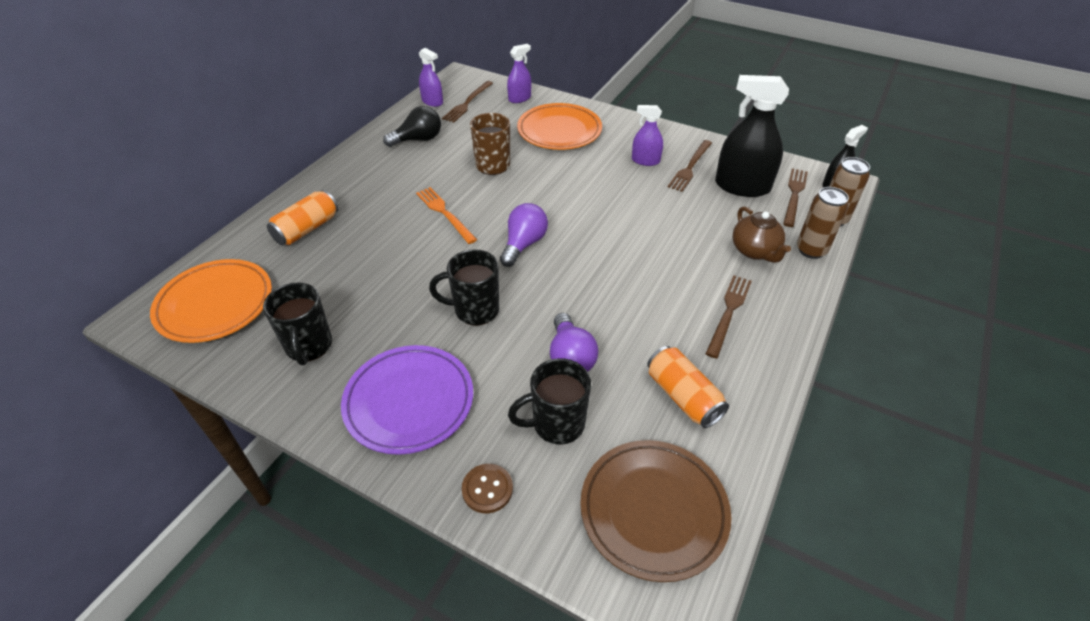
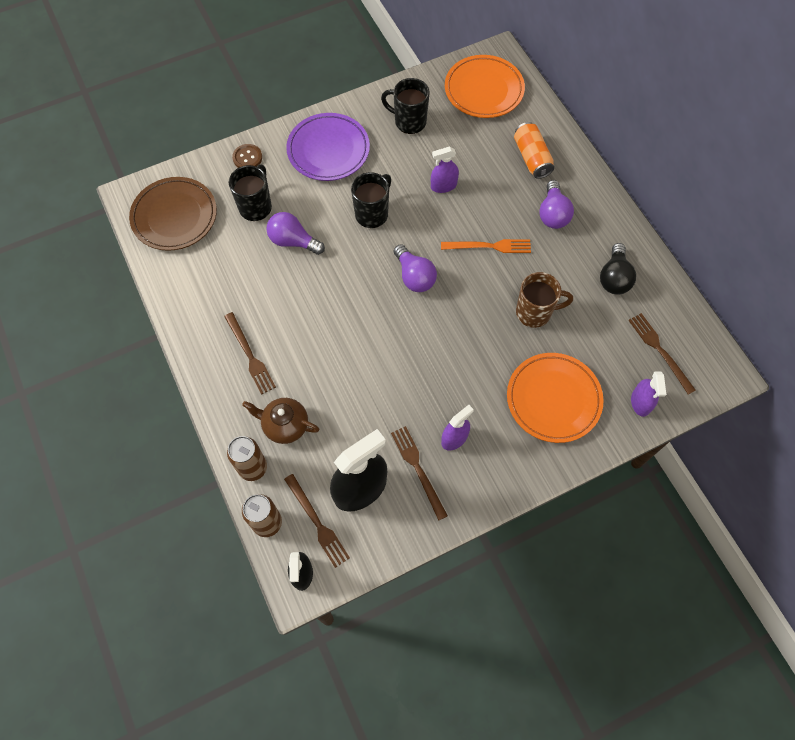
camera: 125 degrees right, 20 degrees up
(373, 191) = (553, 214): none -> purple light bulb
(432, 102) = (681, 321): purple spray bottle -> purple spray bottle (443, 186)
(683, 396) = (218, 278): orange can -> none

